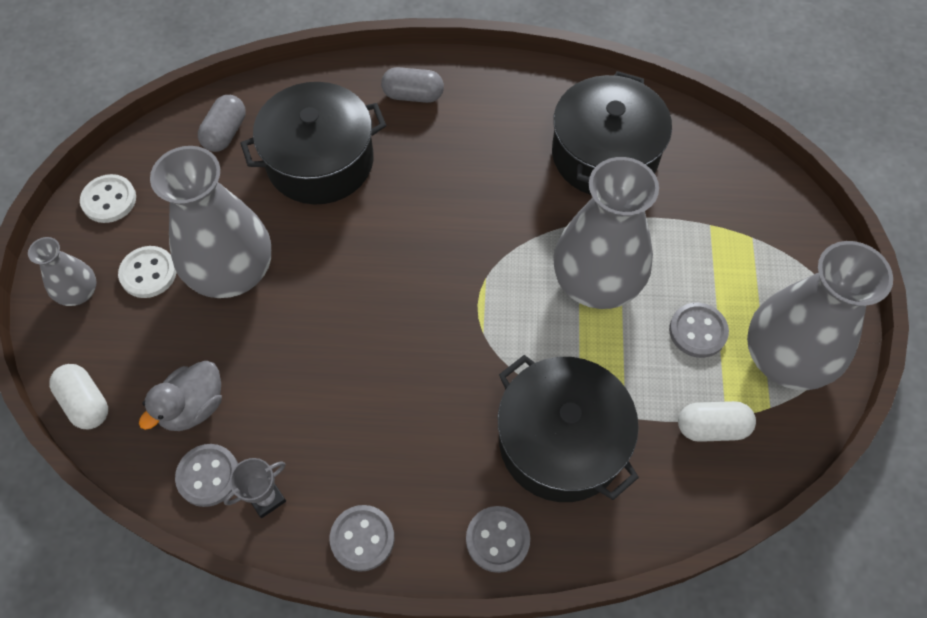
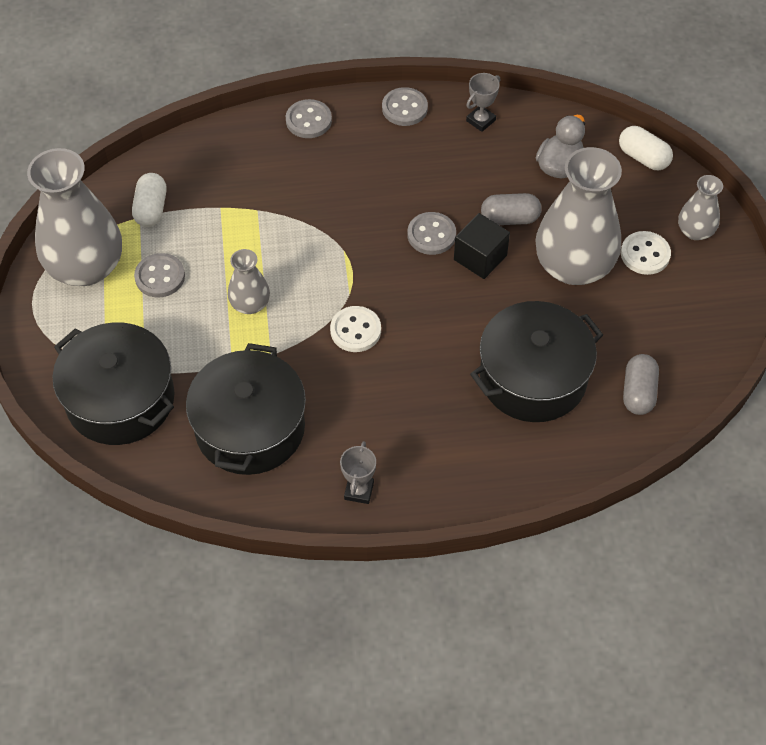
camera: 170 degrees right, 5 degrees down
(109, 200) = (715, 310): white button -> white button (355, 330)
(208, 476) = (528, 127): grey button -> grey button (431, 235)
(330, 298) = (480, 257): none -> black cube
(413, 95) = (461, 465): grey capsule -> grey capsule (510, 218)
(509, 87) = (359, 491): none -> grey trophy
(561, 441) = (269, 183): black pot -> black pot (120, 399)
(596, 282) = (250, 304): grey vase -> grey vase, size x0.49
(711, 427) = (151, 209): white capsule -> white capsule turned 75 degrees counterclockwise

